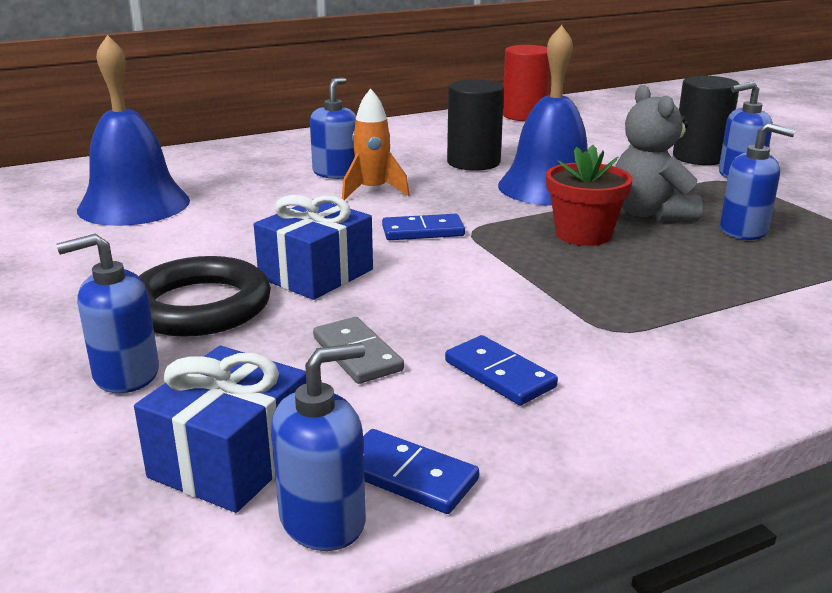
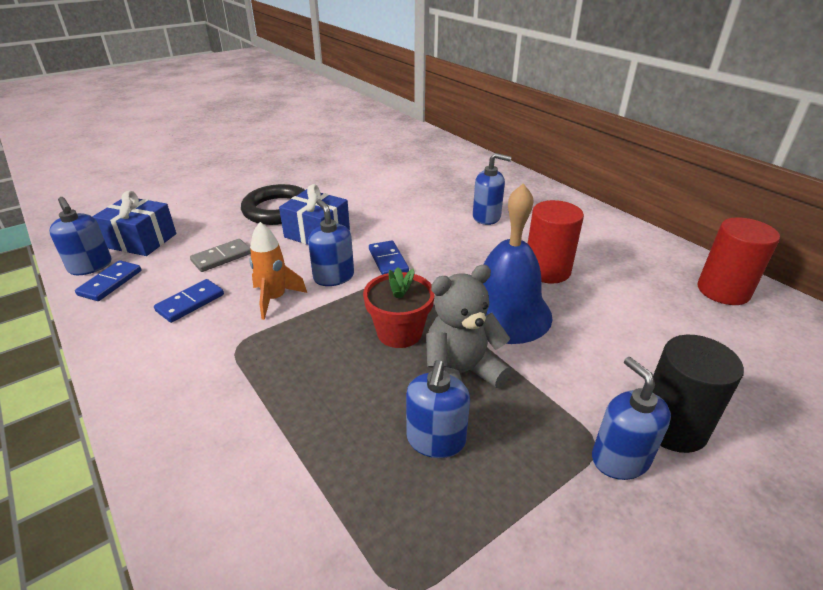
camera: 80 degrees right, 10 degrees up
(125, 374) = (215, 207): blue soap dispenser -> blue soap dispenser (333, 277)
(134, 205) = (403, 170): blue bell -> none
(373, 191) = (456, 234): orange rocket -> orange rocket (275, 299)
(473, 162) = (547, 270): black cylinder -> red cylinder

